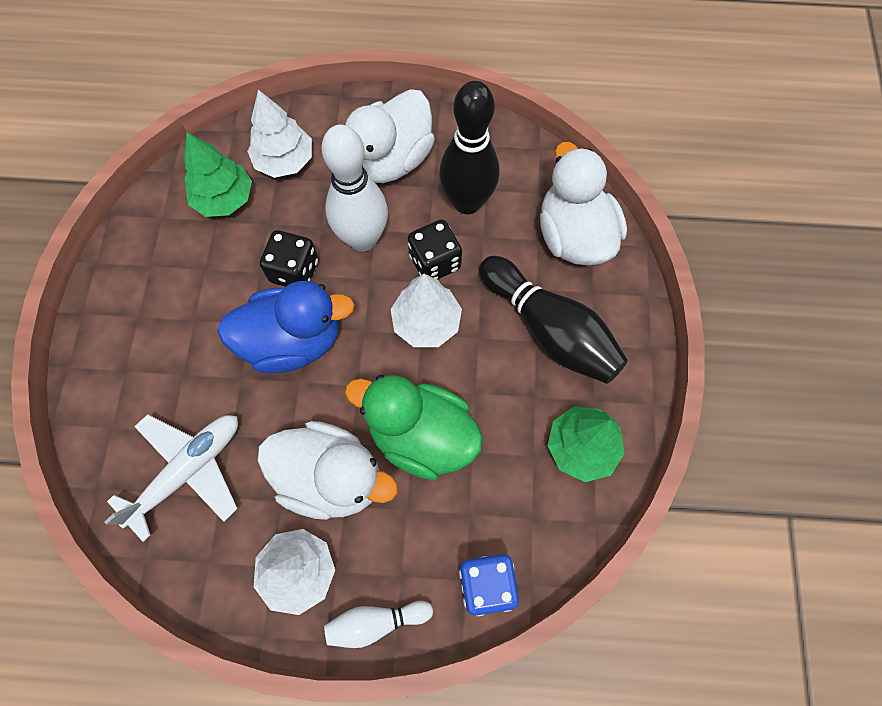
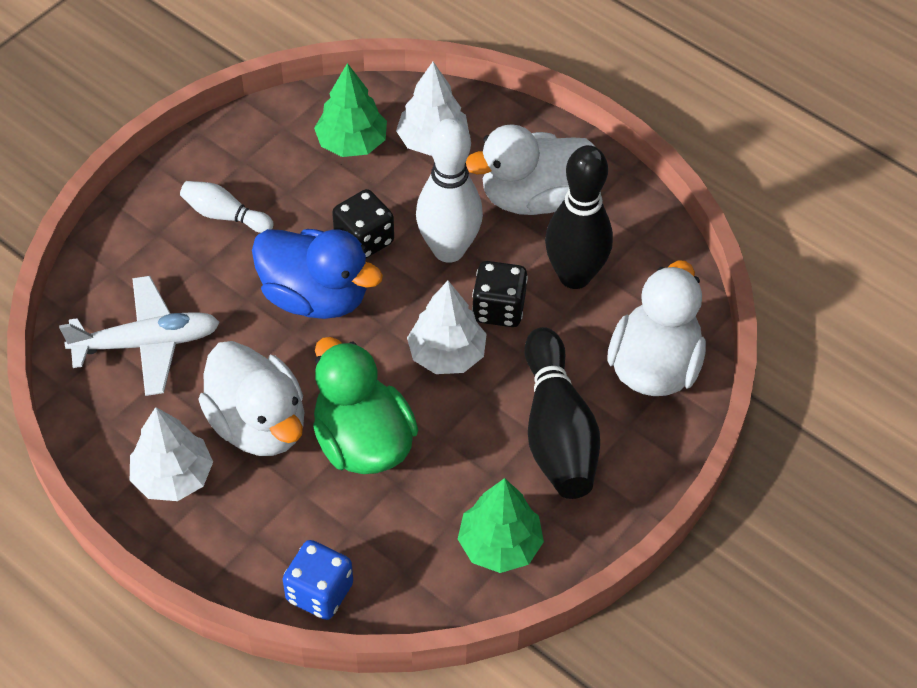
camera: 35 degrees right, 15 degrees down
(376, 622) = (204, 556): white bowling pin -> white bowling pin (224, 215)

